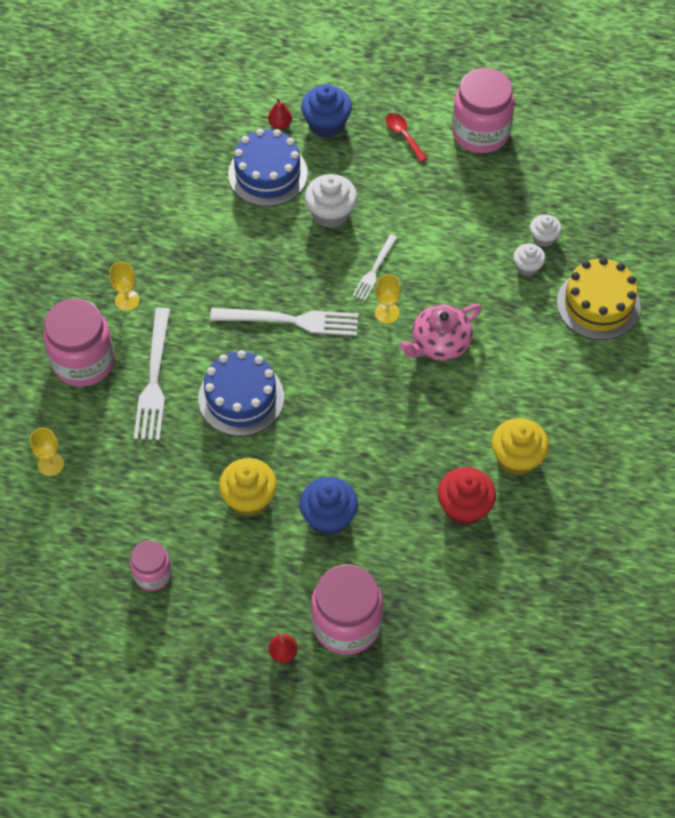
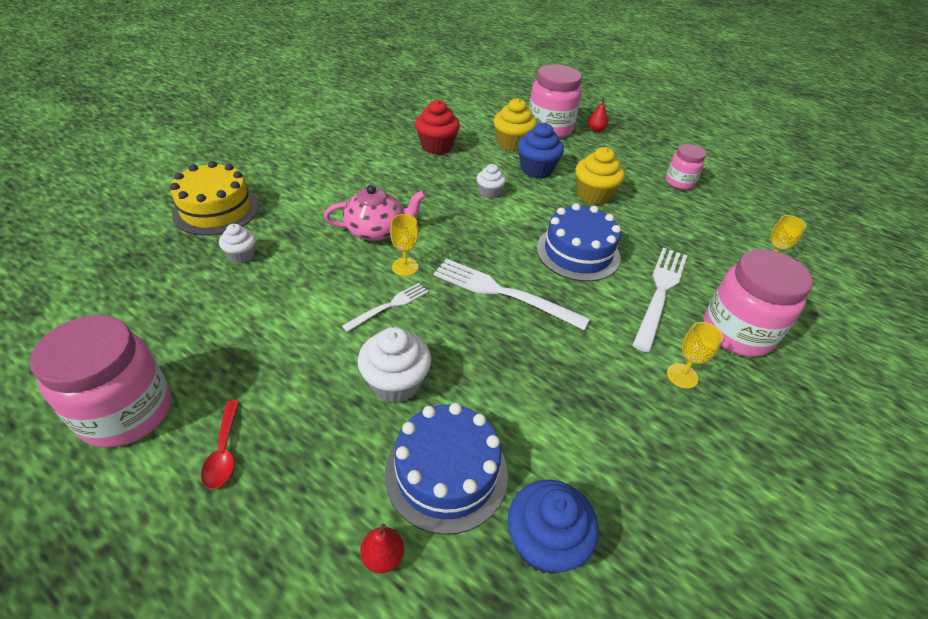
camera: 160 degrees left, 15 degrees down
(326, 124) = (313, 523): blue cupcake -> blue cupcake (544, 542)
(517, 458) = (379, 155): yellow cupcake -> yellow cupcake (512, 144)
(543, 238) = (198, 272): white cupcake -> white cupcake (489, 192)

